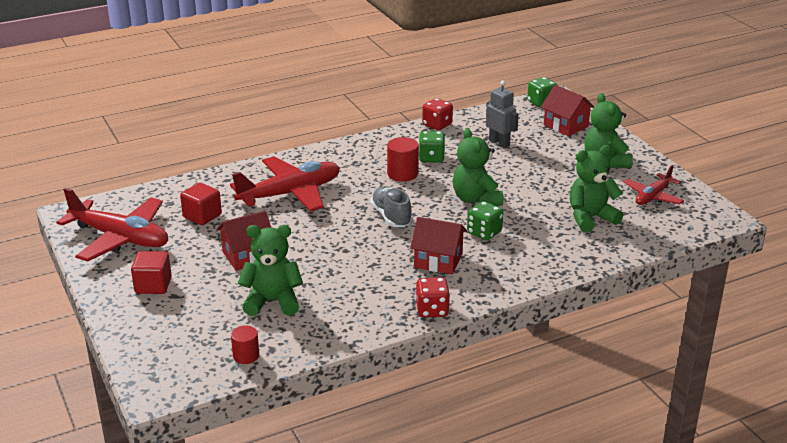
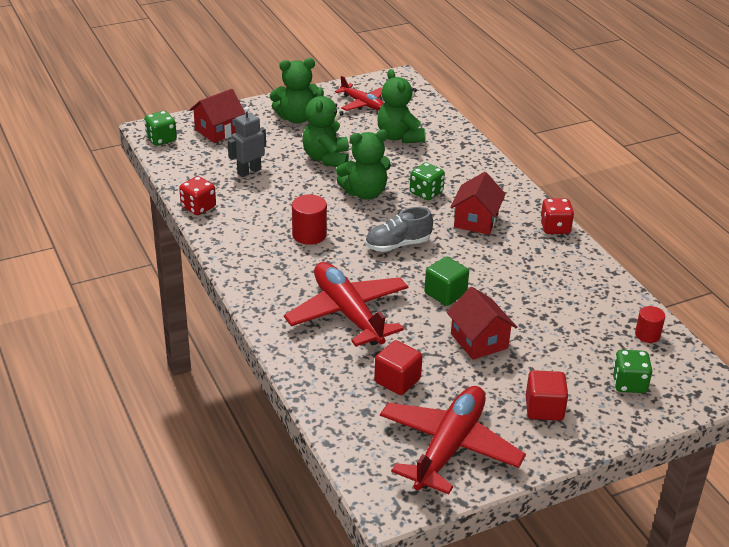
camera: 90 degrees left, 5 degrees up
(272, 301) = (558, 321): green teddy bear -> green teddy bear (326, 158)
(316, 240) = (445, 293): none -> green cube
(431, 158) = (276, 215): green dice -> green dice (629, 384)

